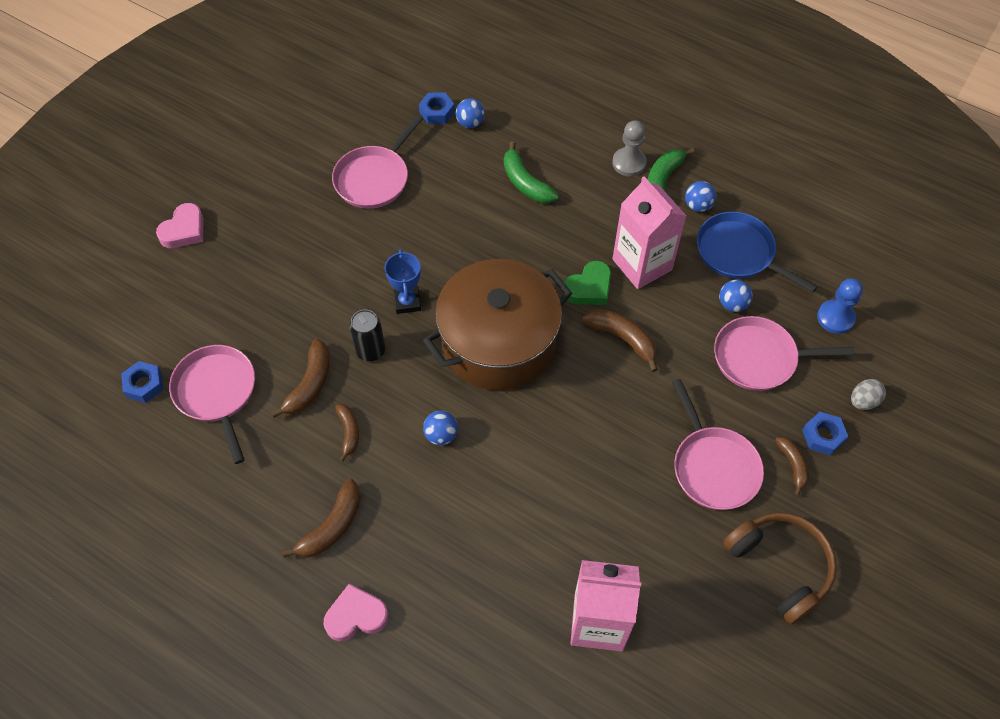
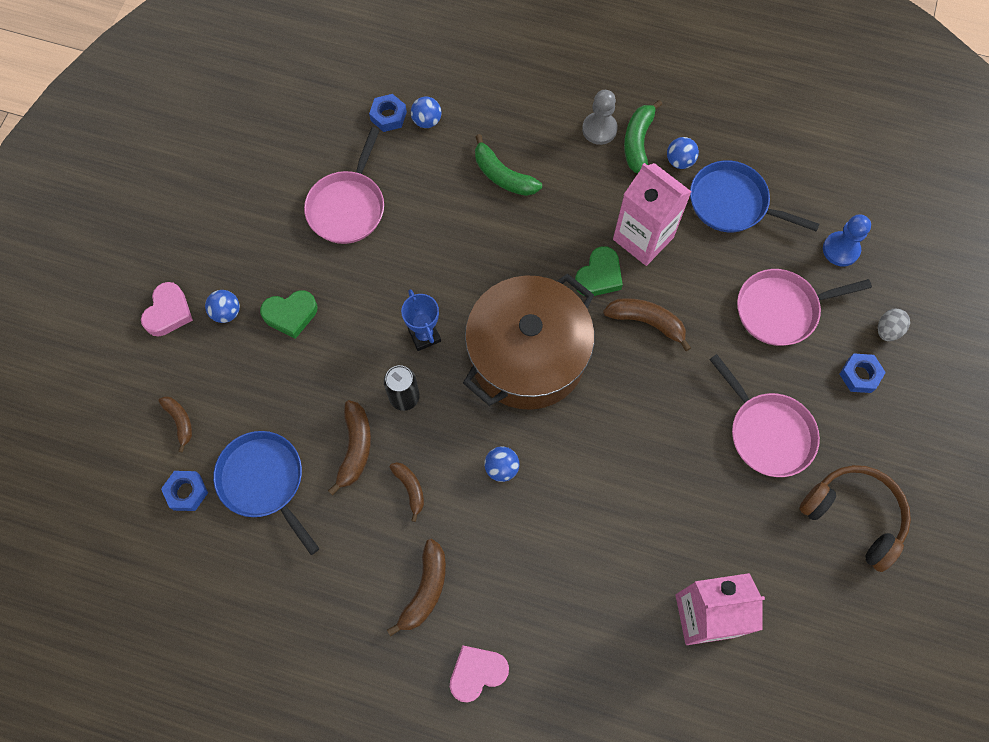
camera: 15 degrees left, 10 degrees up
(217, 392) = (264, 481): pink pan -> blue pan
(291, 256) = (290, 315): none -> green heart
(732, 304) = (741, 259): blue ball -> blue ball (226, 312)
(792, 465) = (839, 412): brown banana -> brown banana (180, 421)

